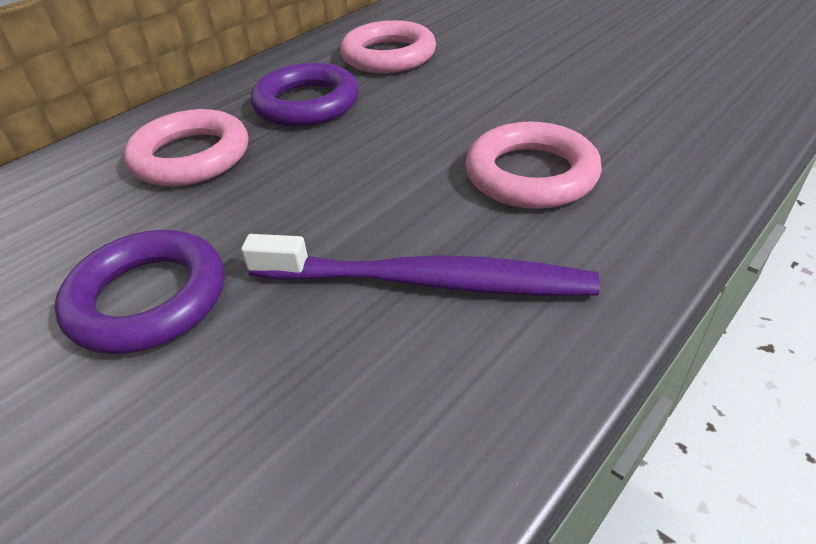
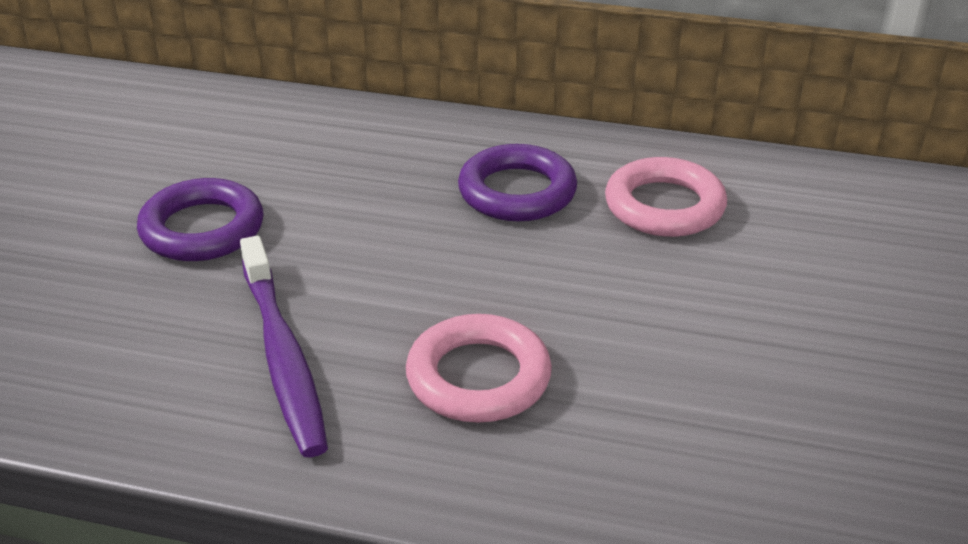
camera: 60 degrees right, 5 degrees down
(191, 156) = (384, 167): pink ring -> none

